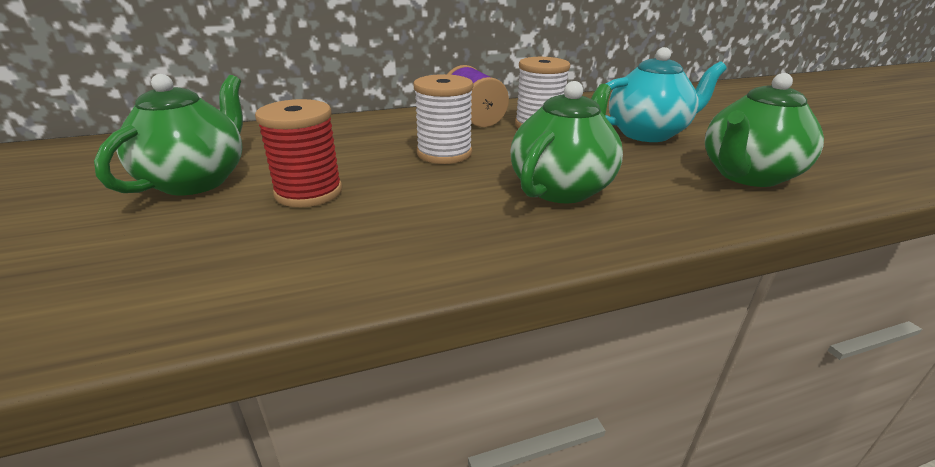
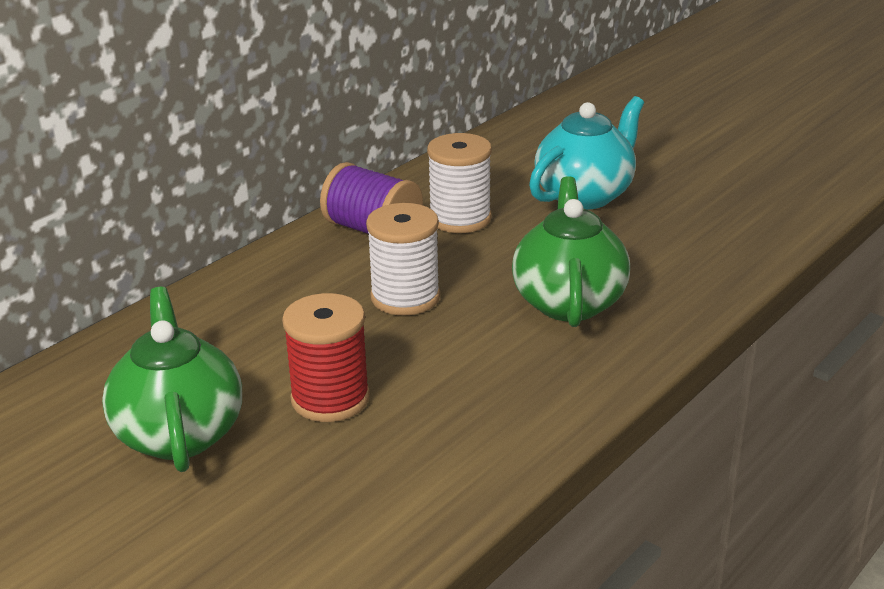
camera: 30 degrees left, 0 degrees up
(747, 176) = (713, 228): green teapot -> none

